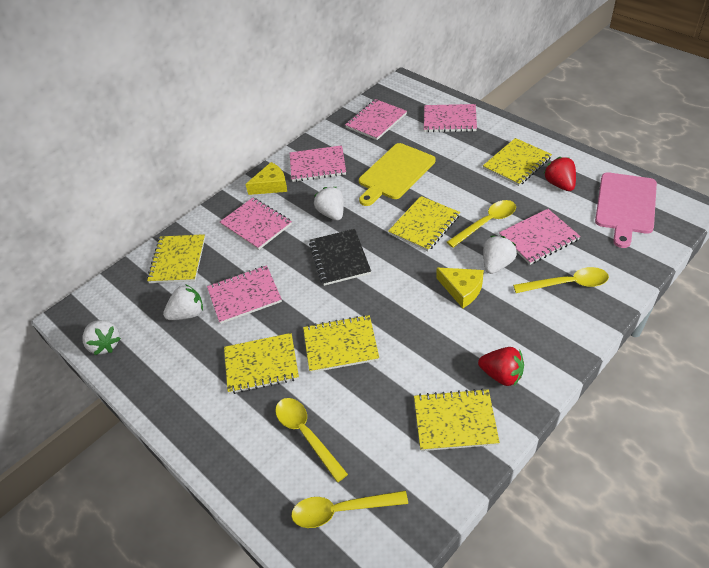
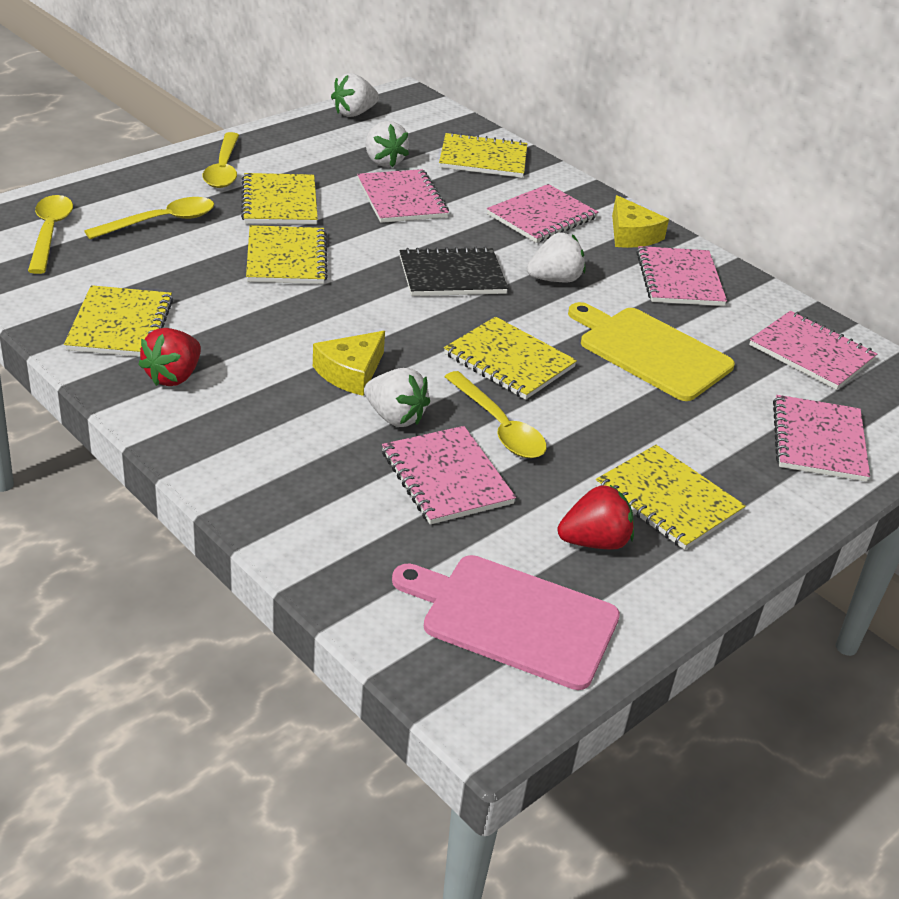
camera: 85 degrees right, 10 degrees down
(567, 284) = (325, 483): yellow spoon -> yellow spoon (223, 169)

